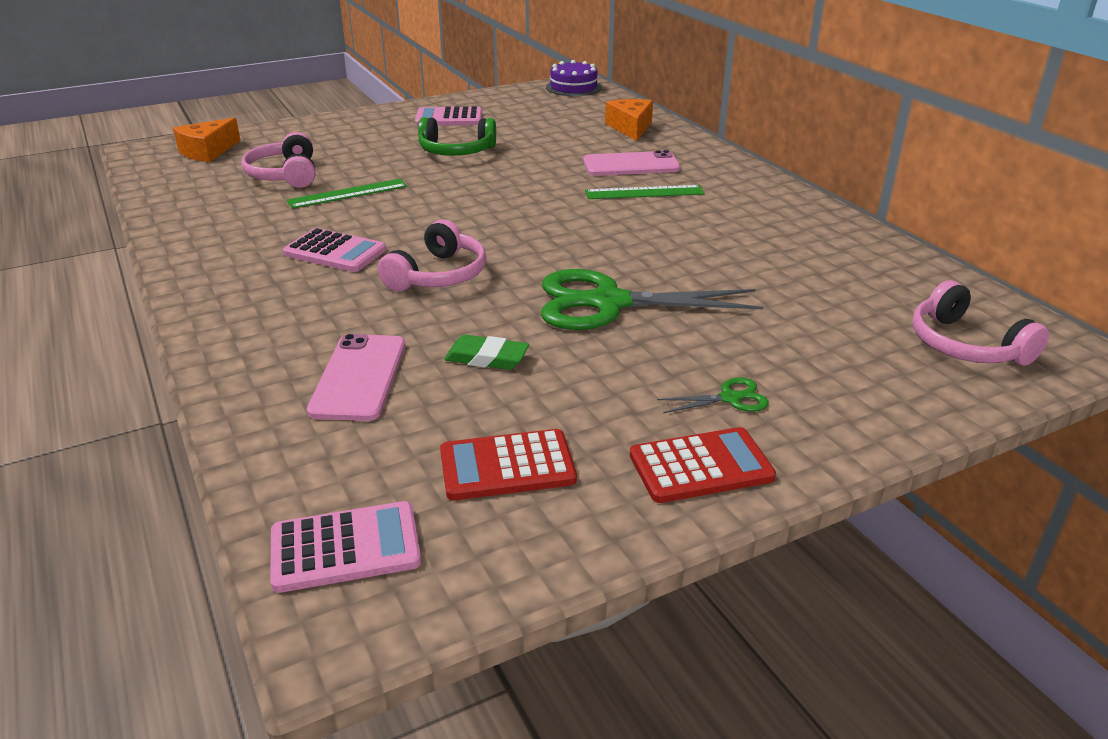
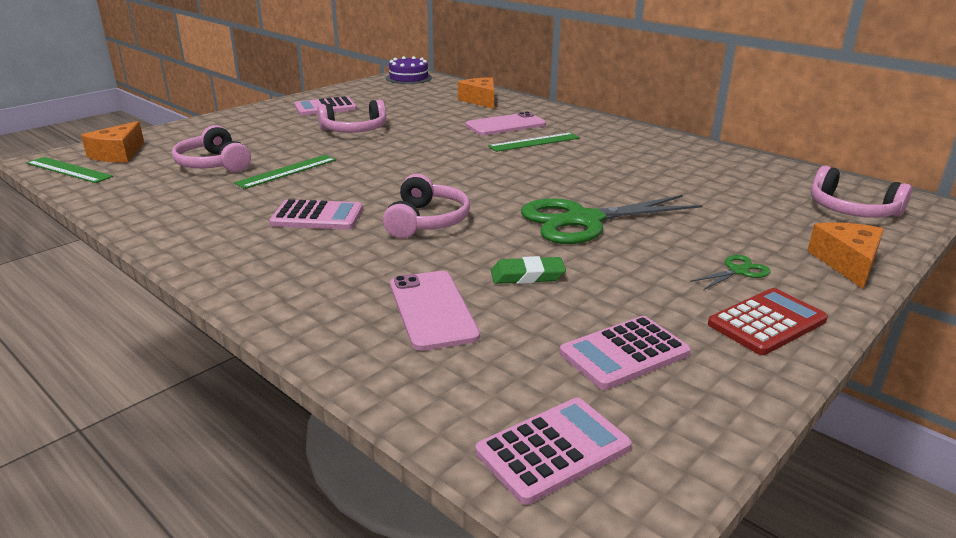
camera: 20 degrees left, 5 degrees down
(153, 164) = (69, 170): none -> green ruler
(456, 151) = (354, 130): green headphones -> pink headphones
(507, 466) = (624, 353): red calculator -> pink calculator
(881, 414) = (847, 263): none -> orange cheese

